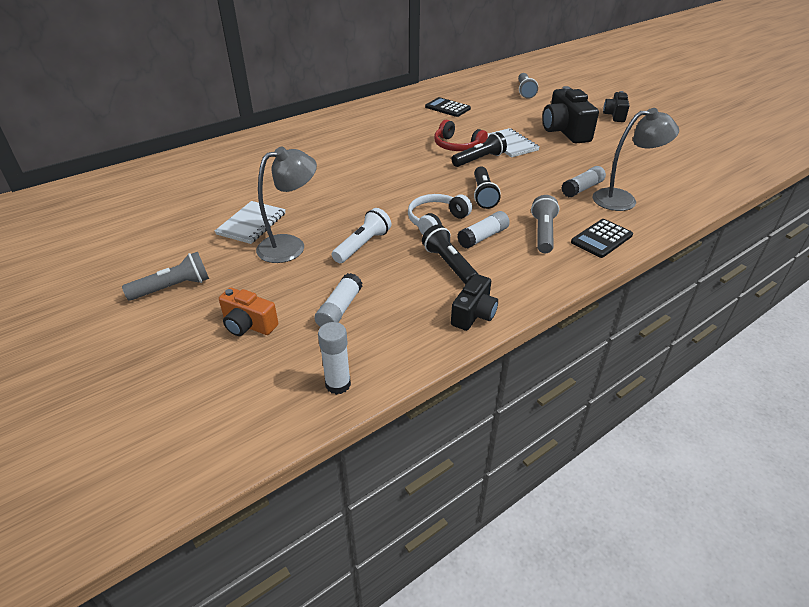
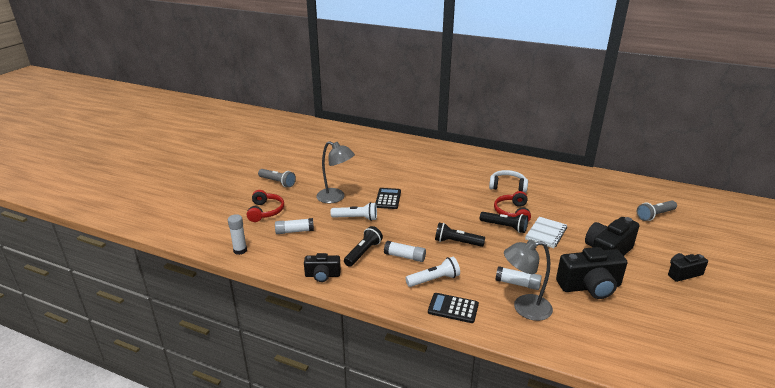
camera: 60 degrees right, 10 degrees down
(248, 325) = (265, 211): orange camera -> red headphones
(251, 224) = (345, 180): white notebook -> none
(436, 221) = (405, 234): white headphones -> white headphones (507, 186)
(447, 108) = (567, 191): black calculator -> black calculator (388, 199)
(483, 195) = (457, 242): black flashlight -> black flashlight turned 45 degrees clockwise
(543, 233) = (434, 280): grey flashlight -> white flashlight
(609, 157) = (590, 287): none -> black camera
(623, 199) = (524, 308): grey lamp -> grey lamp turned 120 degrees clockwise

